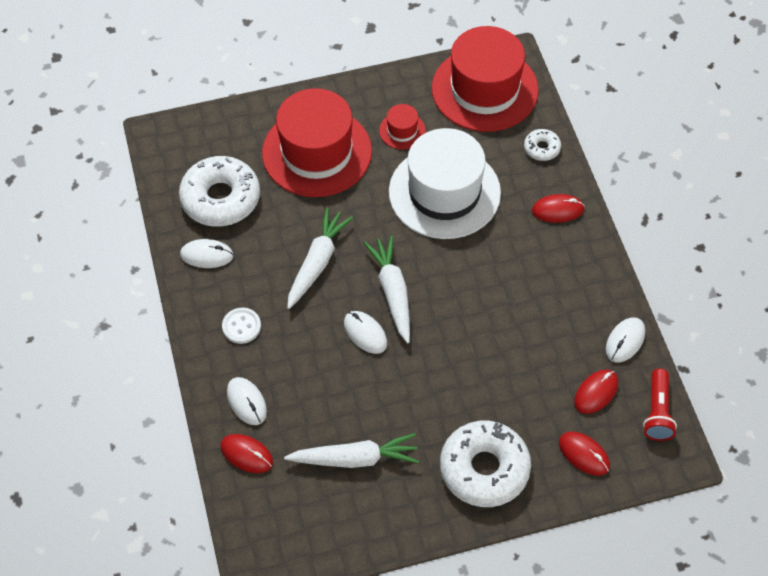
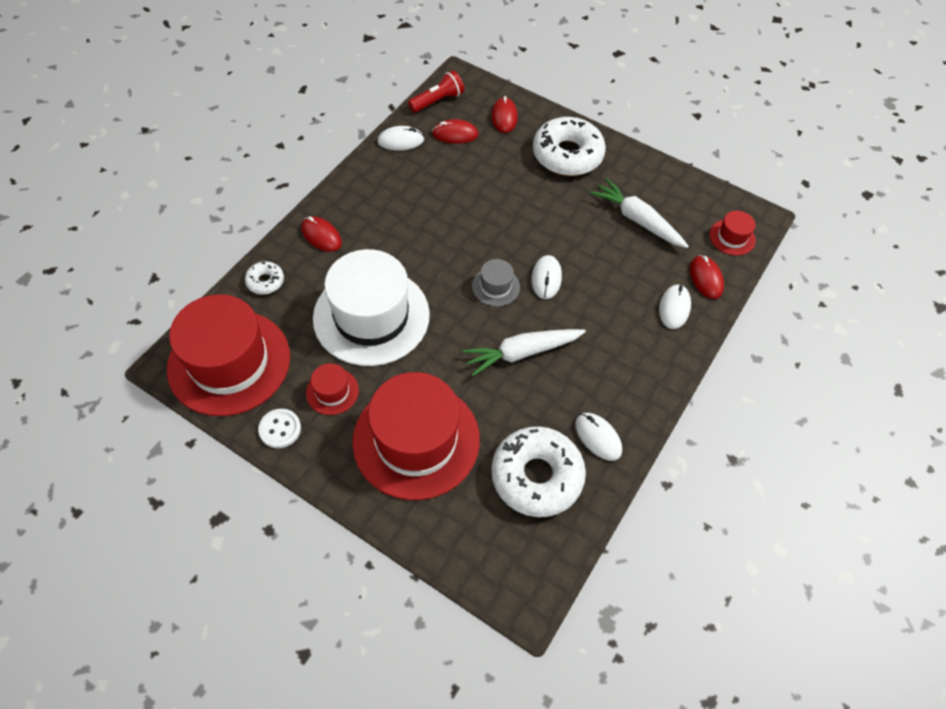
camera: 135 degrees left, 0 degrees up
(241, 326) = (626, 359): white button -> white button (280, 429)
(261, 521) = (732, 237): none -> red hat
(392, 292) = (495, 286): white carrot -> grey hat

